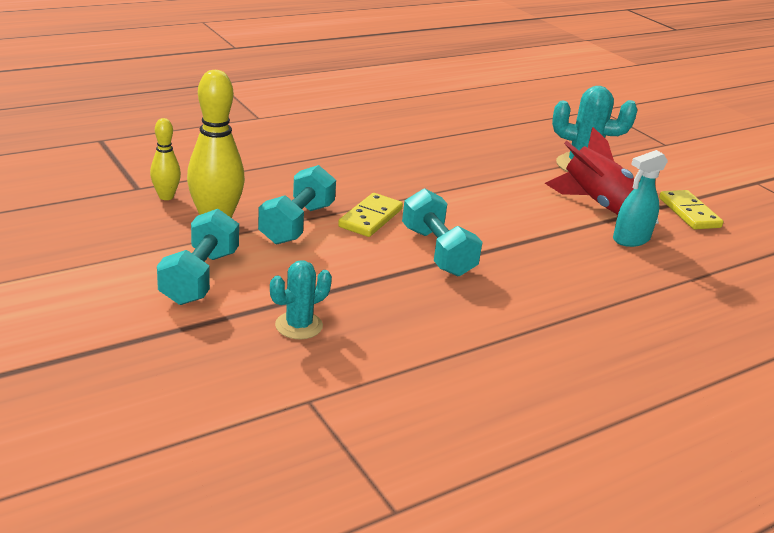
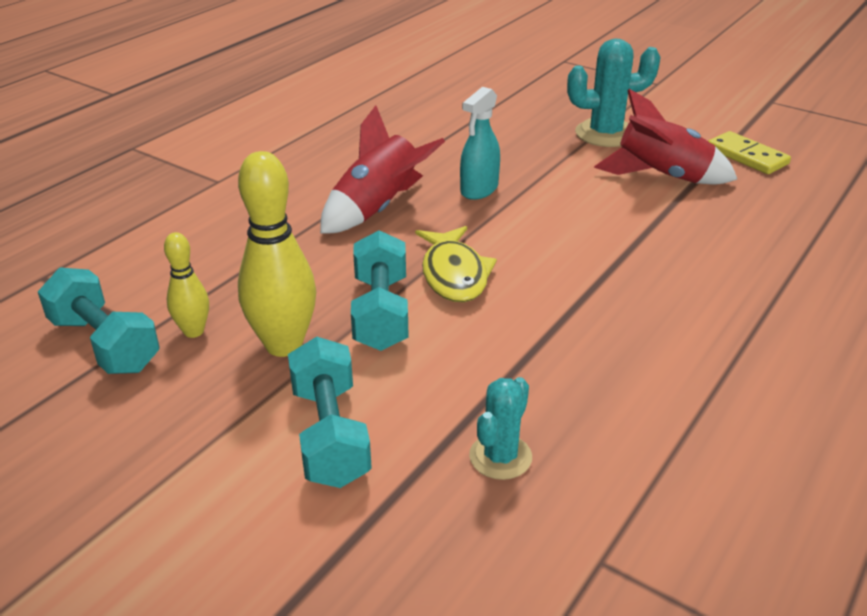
camera: 20 degrees left, 5 degrees up
(354, 164) = (377, 209): none -> red rocket
(370, 218) = (454, 274): yellow domino -> yellow fish
(437, 251) = (560, 293): turquoise dumbbell -> turquoise dumbbell (105, 344)
(631, 239) = (725, 206): turquoise spray bottle -> turquoise spray bottle (479, 190)

